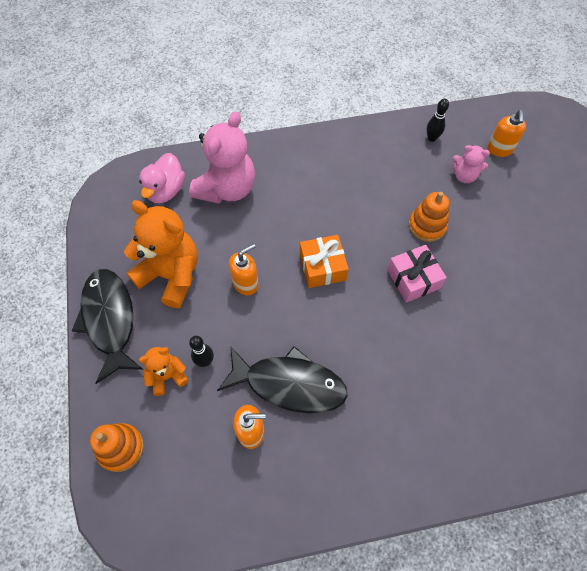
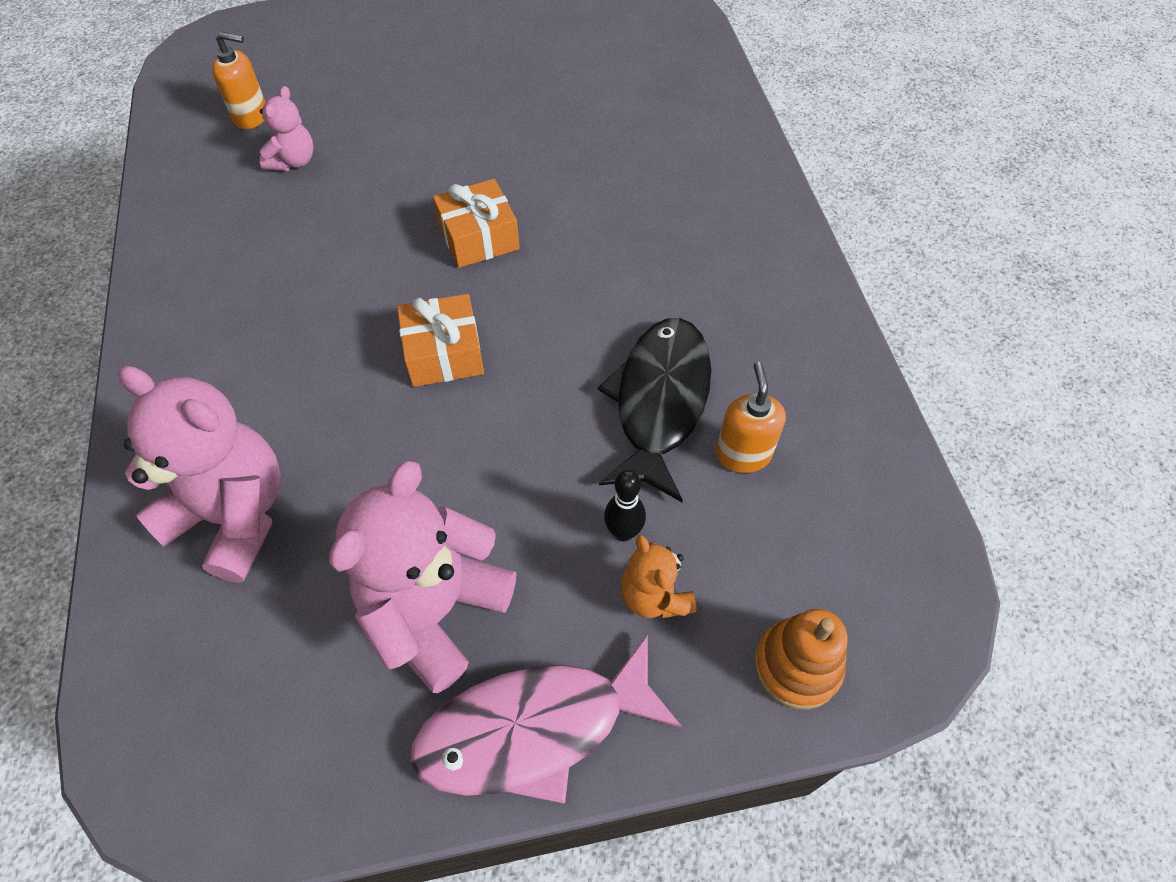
camera: 90 degrees left, 5 degrees down
(110, 320) = (533, 729): black fish -> pink fish
(166, 191) = (206, 645): pink duck -> none
(171, 275) = (435, 611): orange teddy bear -> pink teddy bear
(246, 283) = (466, 472): orange soap dispenser -> none
(413, 279) = (478, 237): pink gift -> orange gift
(427, 226) = (382, 213): orange stacking toy -> none
(432, 138) = (201, 192): black bowling pin -> none

